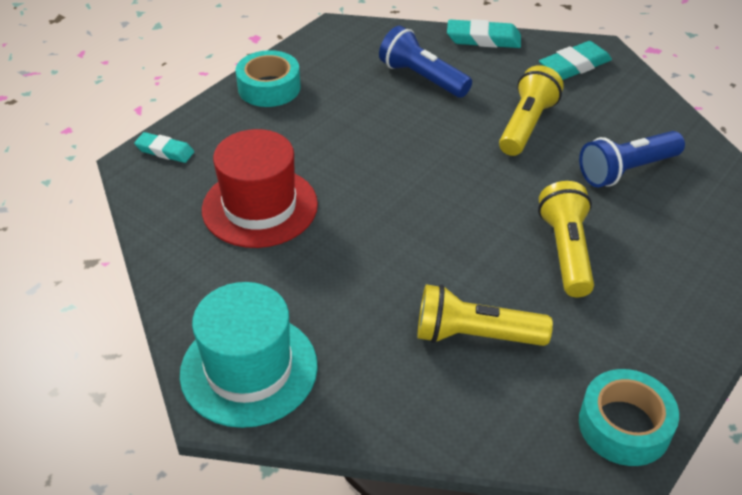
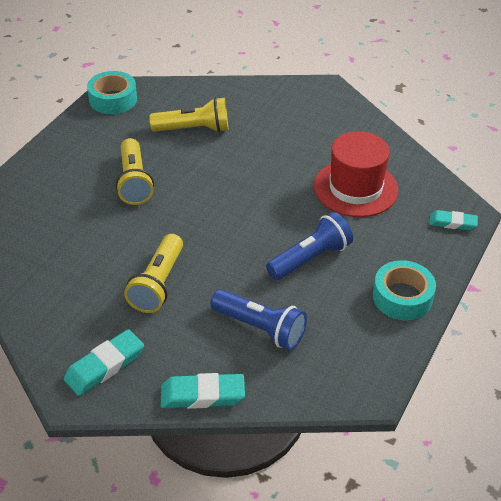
camera: 170 degrees right, 0 degrees up
(249, 369) = (317, 102): turquoise hat -> none
(627, 170) = (77, 249): blue flashlight -> blue flashlight (310, 258)

